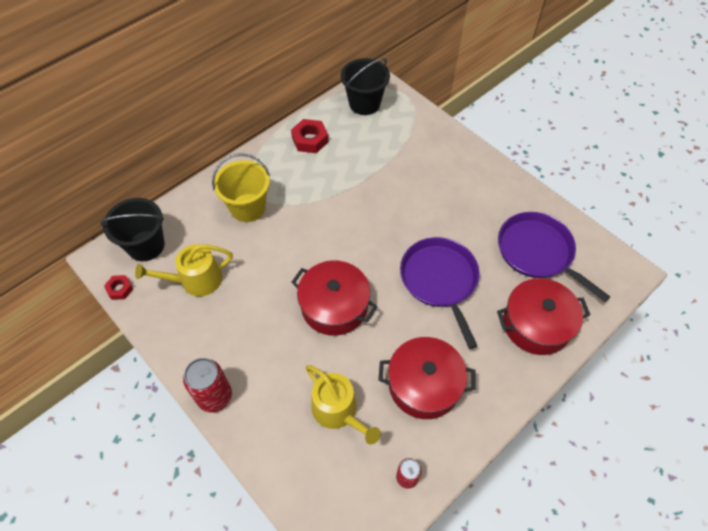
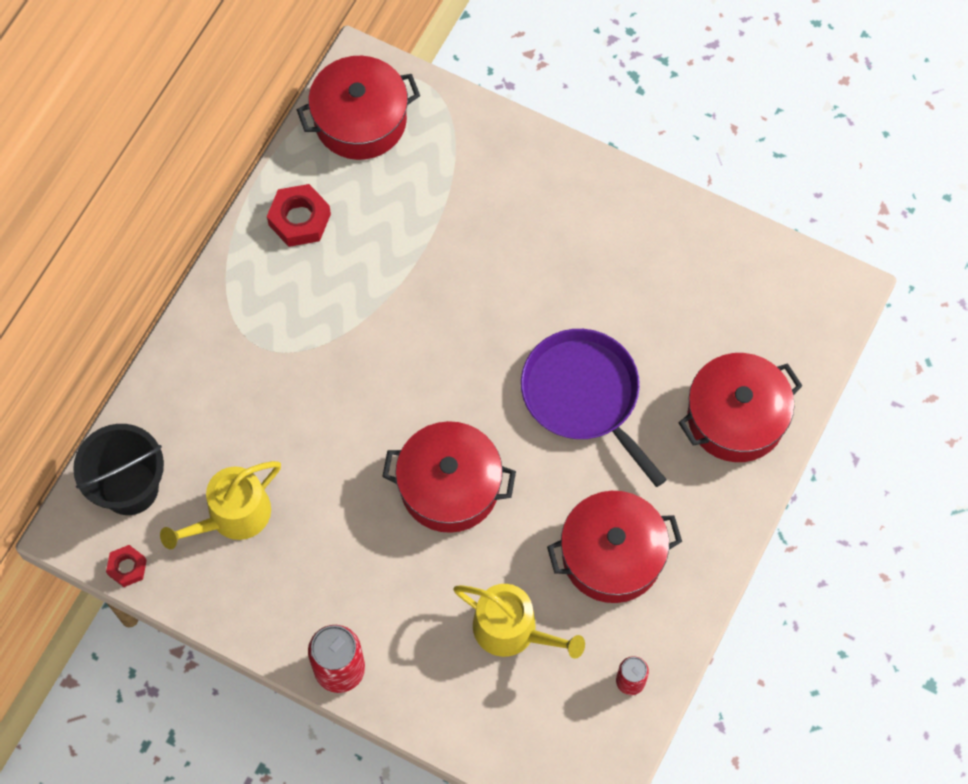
camera: 20 degrees left, 10 degrees up
(248, 207) = (255, 373): yellow bucket -> none
(364, 103) = (360, 120): black bucket -> red pot
(537, 252) = (709, 304): purple pan -> none

